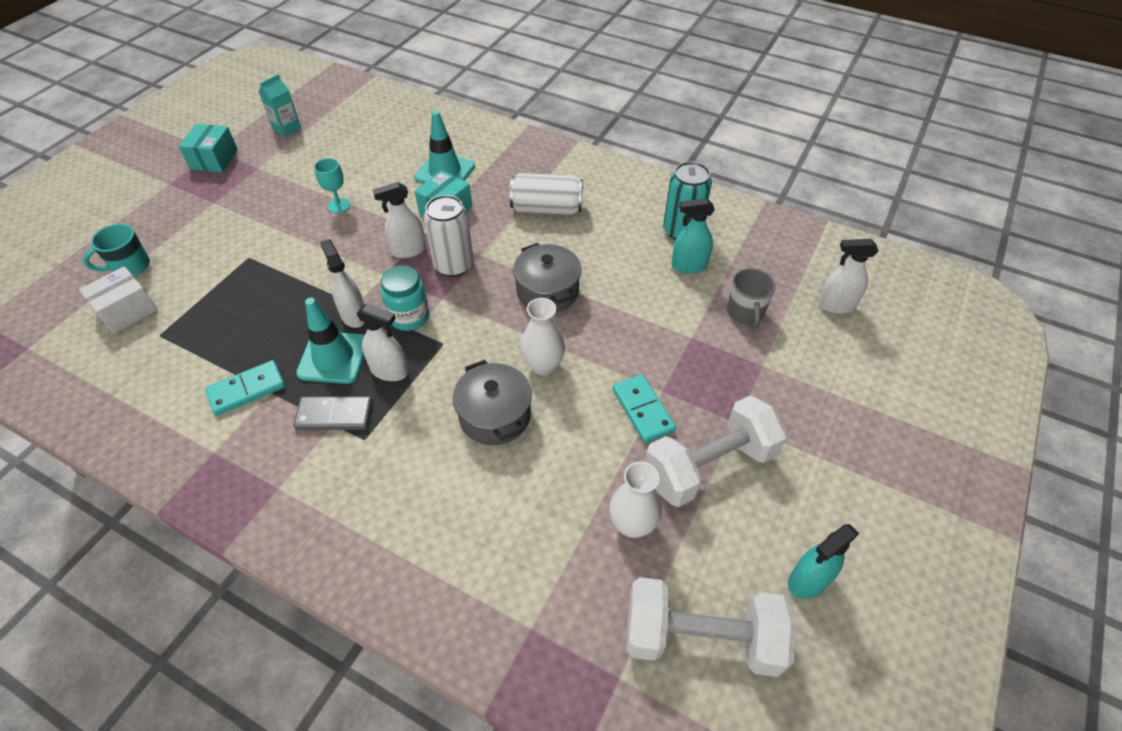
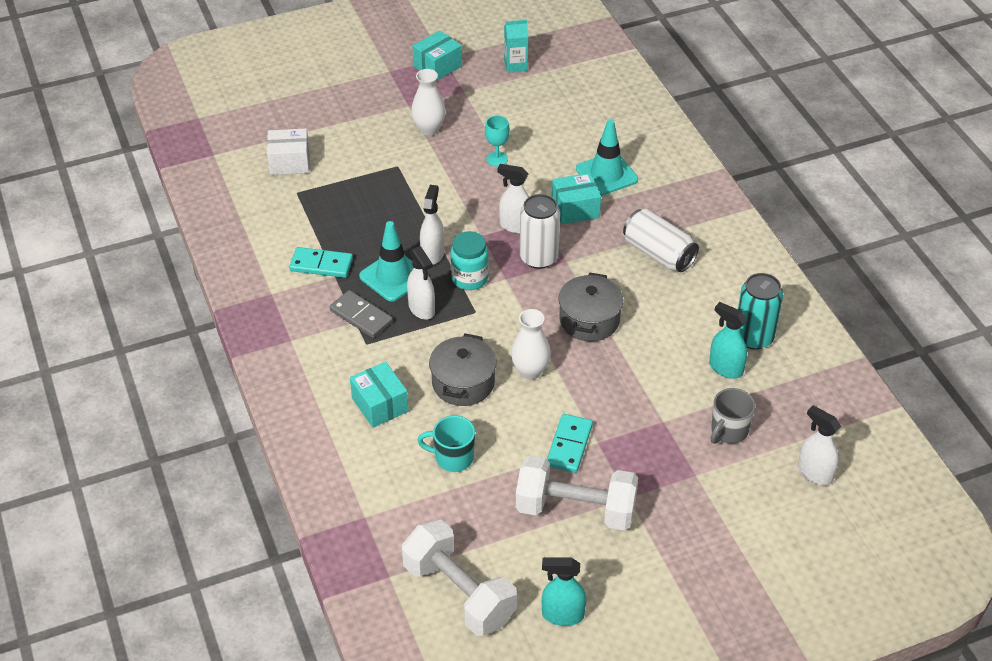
camera: 40 degrees right, 5 degrees down
(130, 267) = (315, 129): turquoise mug -> turquoise mug (453, 458)
(435, 492) = (380, 405): none -> turquoise box
(632, 524) = (484, 507): white vase -> white vase (429, 129)

